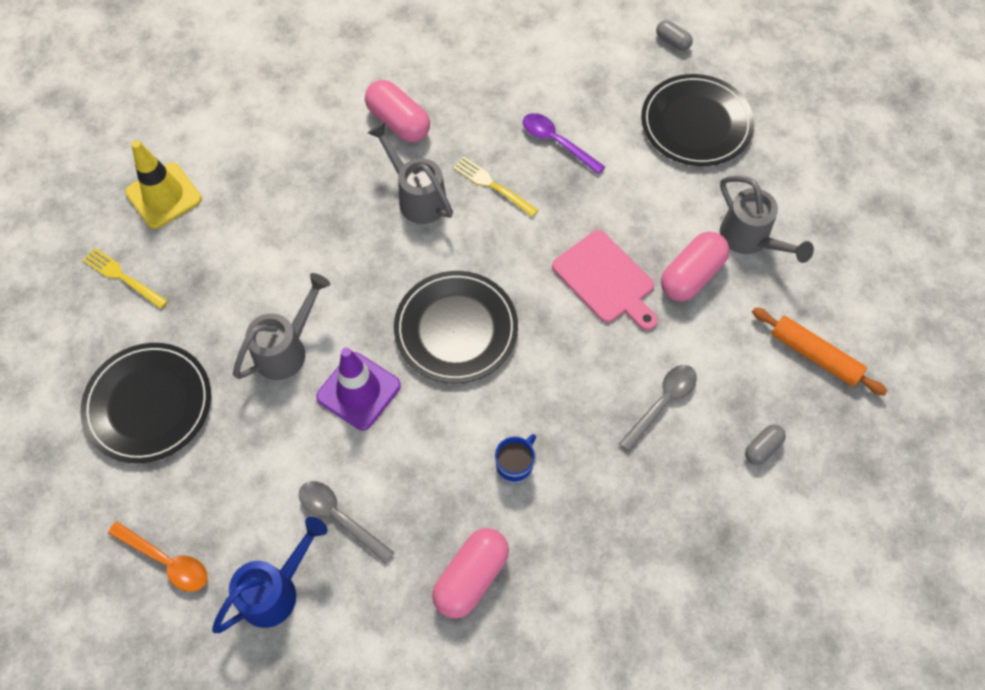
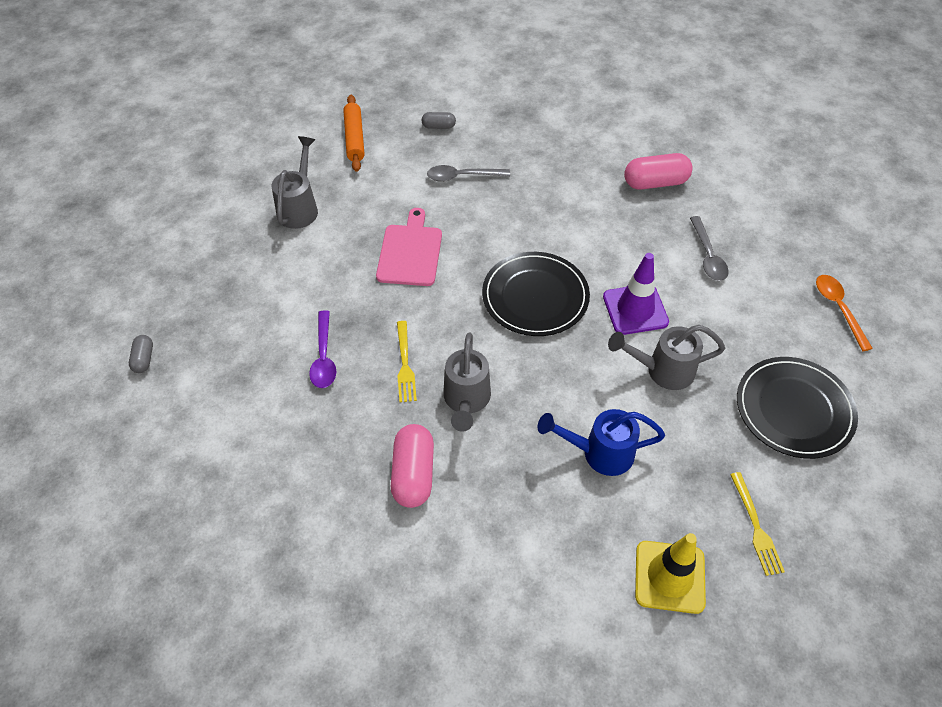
camera: 135 degrees left, 10 degrees down
(277, 590) = (775, 250): blue watering can -> blue watering can (599, 453)
(515, 465) = (578, 208): blue mug -> none
(691, 275) = (359, 216): pink capsule -> none
(696, 123) = (222, 292): black plate -> none

